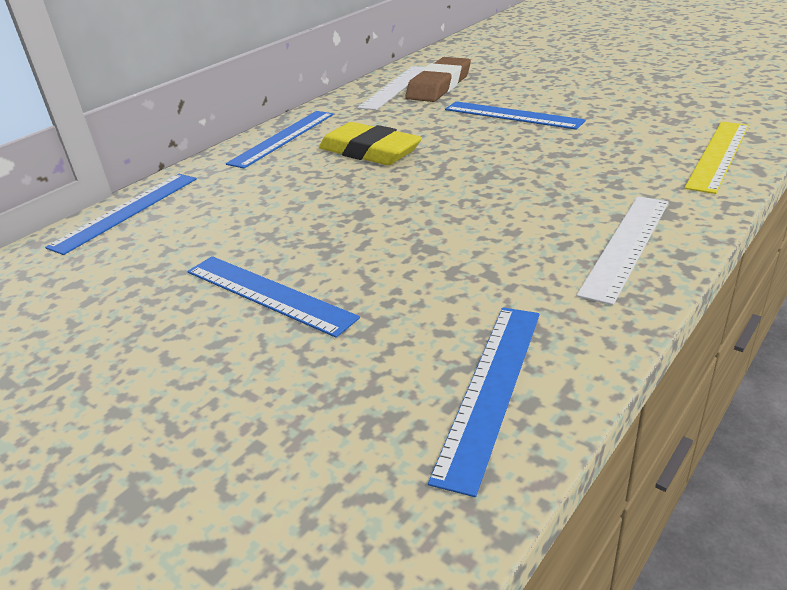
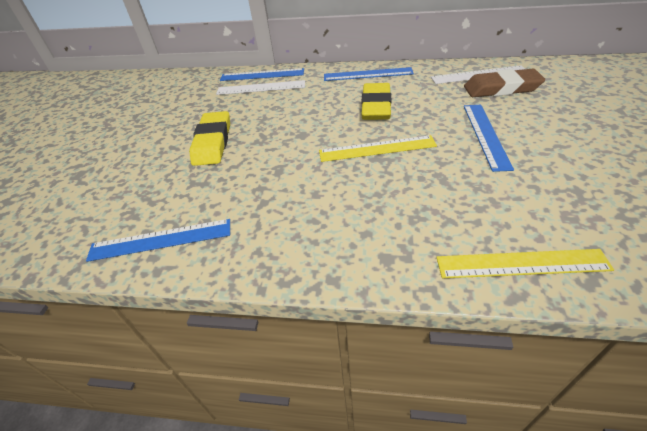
camera: 60 degrees right, 10 degrees up
(268, 294) = (212, 142): blue ruler -> yellow eraser
(463, 172) = (377, 148): none -> yellow ruler
(627, 246) = (327, 249): white ruler -> white ruler (261, 88)

